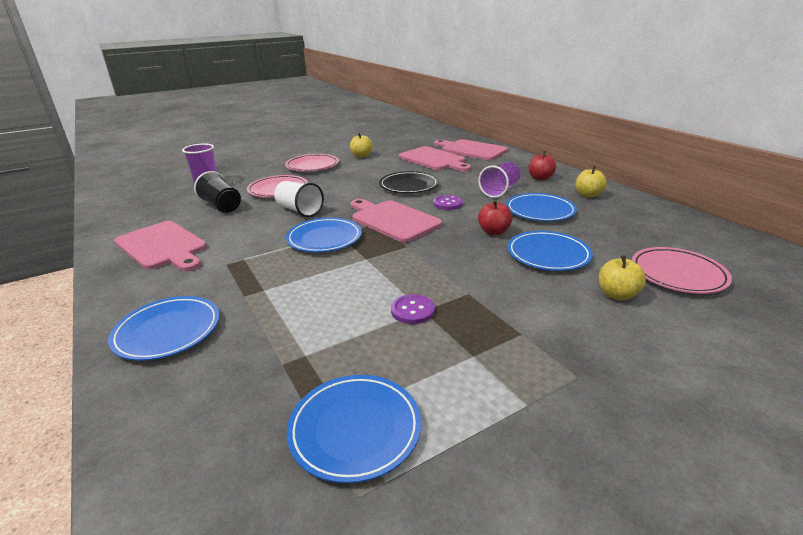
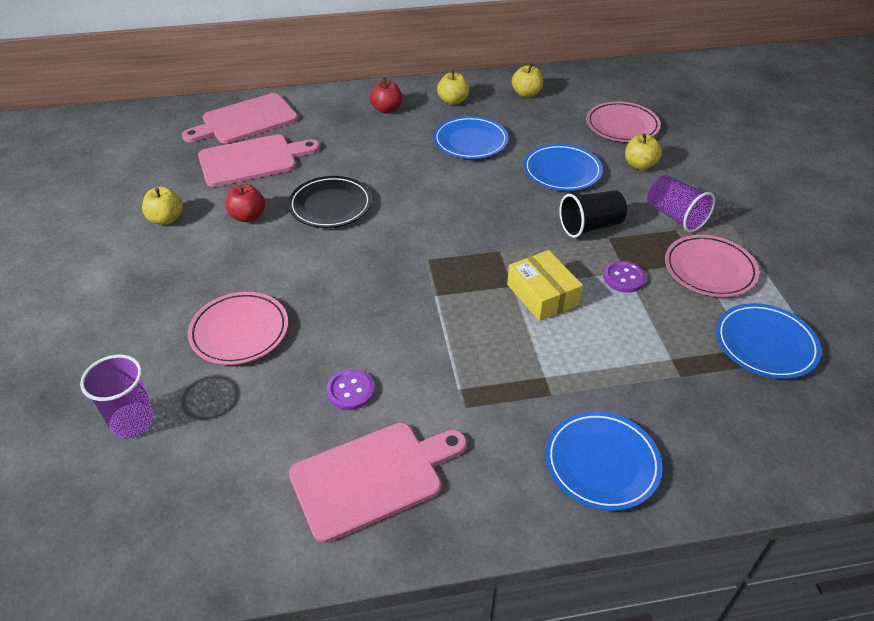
camera: 70 degrees left, 15 degrees up
(222, 206) = (259, 404): black cup -> black cup (590, 226)
(299, 210) = (340, 319): white cup -> none
(312, 166) = (161, 279): pink plate -> pink plate (709, 269)
(324, 239) = (444, 309): blue plate -> none
(363, 273) = (542, 294): none -> yellow box
(393, 220) = (426, 244): pink cutting board -> none
(447, 204) = (409, 192): purple button -> purple button (350, 391)
(493, 232) = (499, 185): red apple -> red apple (248, 216)
(499, 191) = (401, 147): purple cup -> purple cup (675, 216)
(651, 219) = (526, 94): none -> yellow apple

